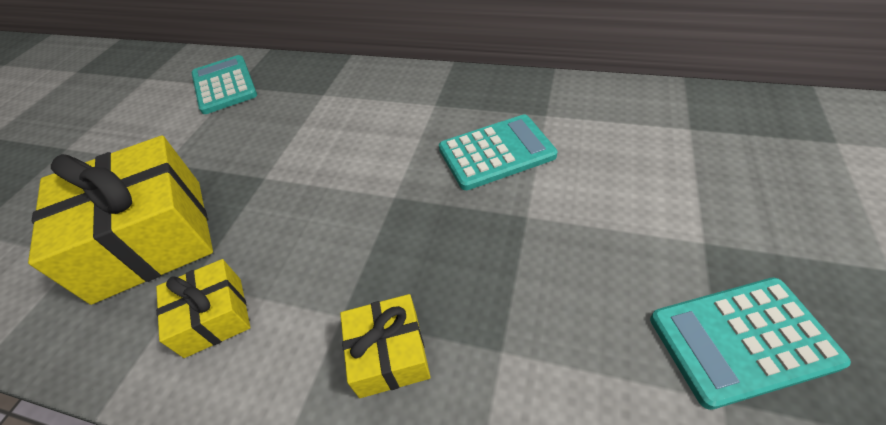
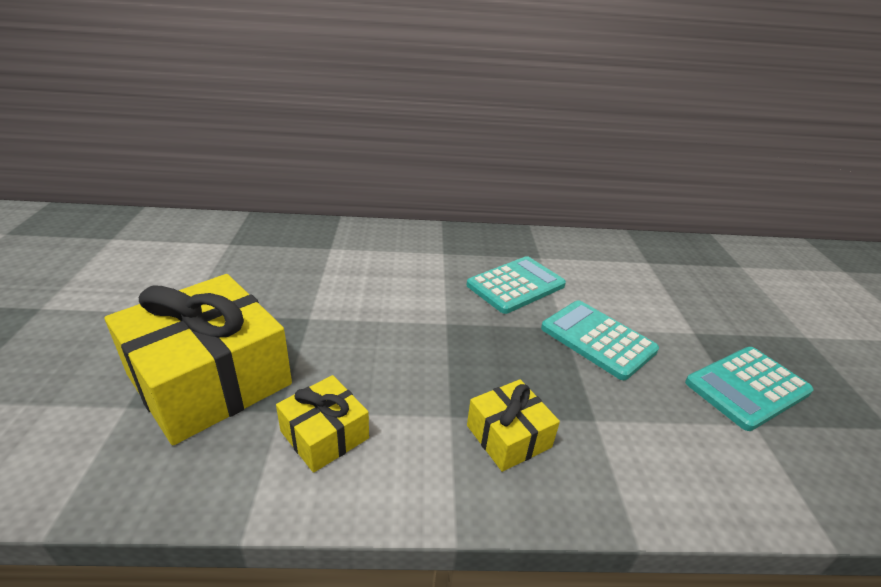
camera: 25 degrees left, 15 degrees down
(224, 85) = (216, 243): turquoise calculator -> turquoise calculator (597, 339)

